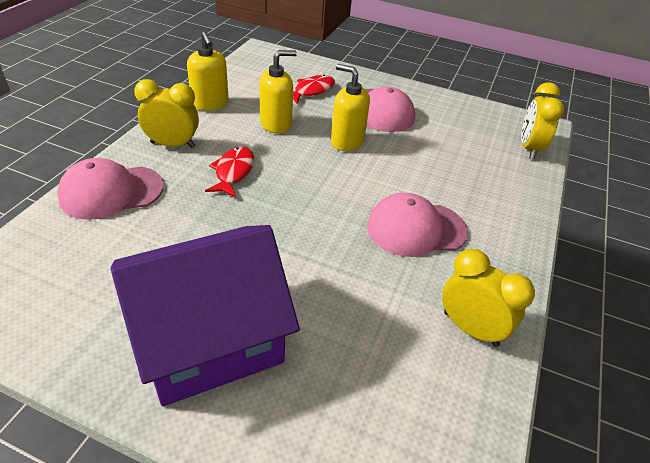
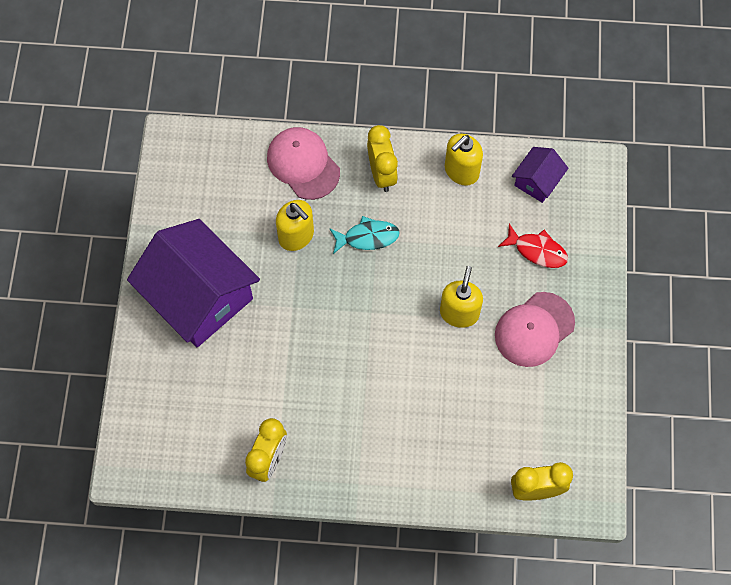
camera: 75 degrees right, 25 degrees up
(233, 172) = (367, 237): red fish -> turquoise fish
(250, 74) = (537, 181): none -> purple house
(276, 124) = (456, 241): yellow soap dispenser -> yellow soap dispenser (296, 236)
(416, 229) = (359, 402): pink cap -> none

